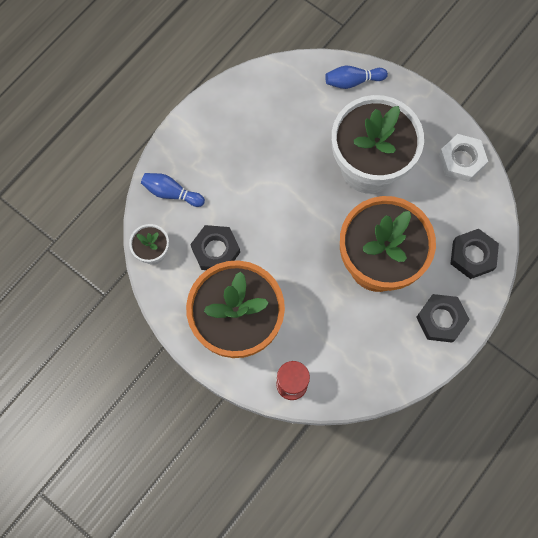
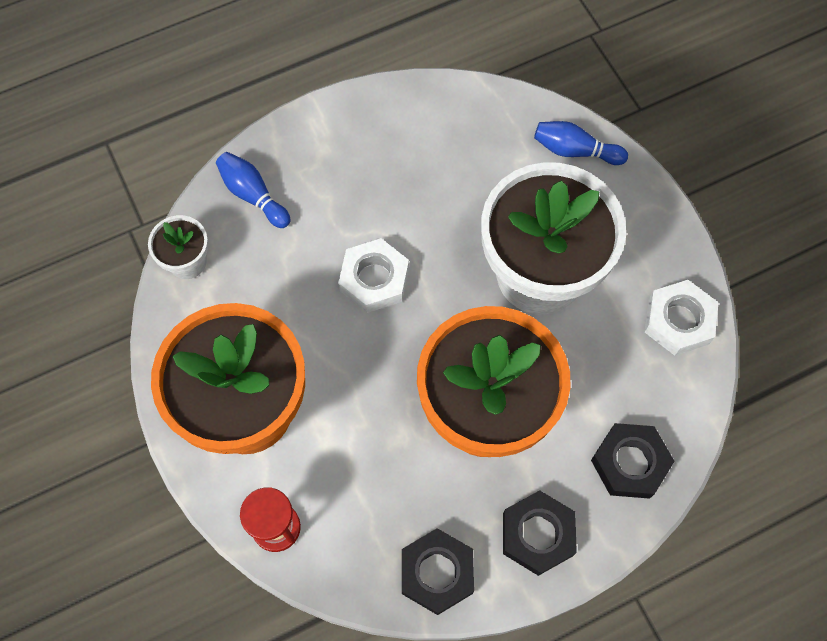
camera: 25 degrees right, 5 degrees down
(215, 250) = (271, 295): black nut -> black nut (437, 572)
(273, 213) = (374, 279): none -> white nut

